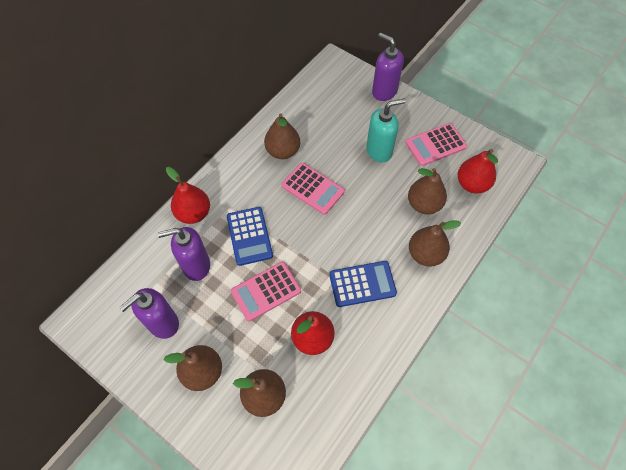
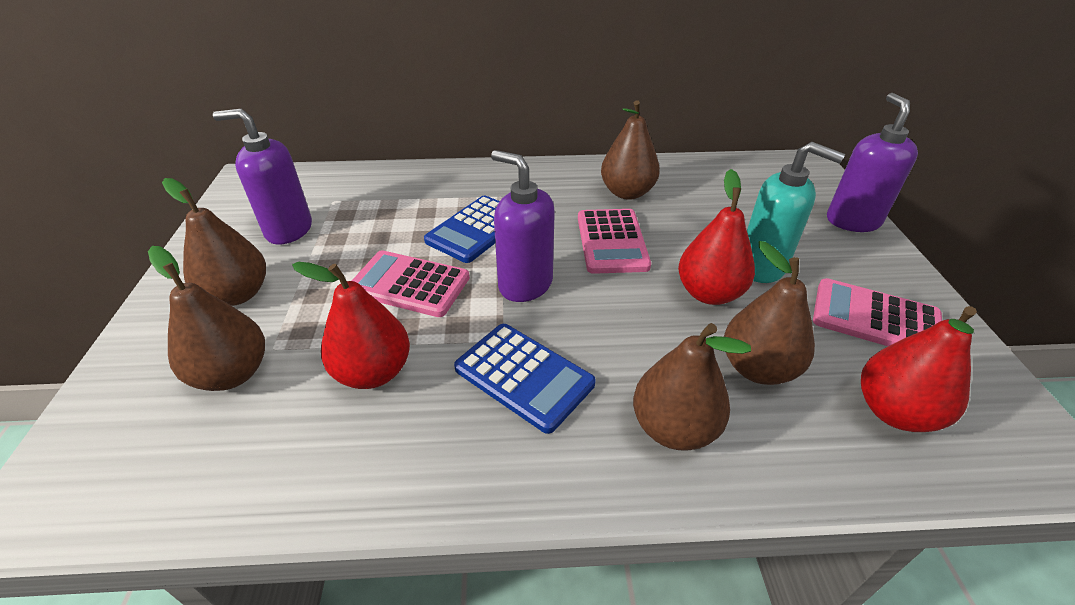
camera: 50 degrees right, 20 degrees down
(194, 213) = (458, 179): red pear -> red pear (709, 293)
(196, 266) = (390, 214): purple soap dispenser -> purple soap dispenser (525, 284)

